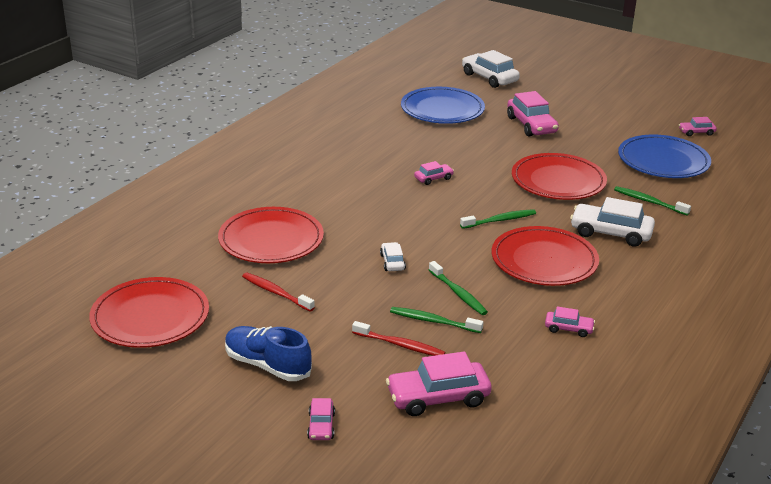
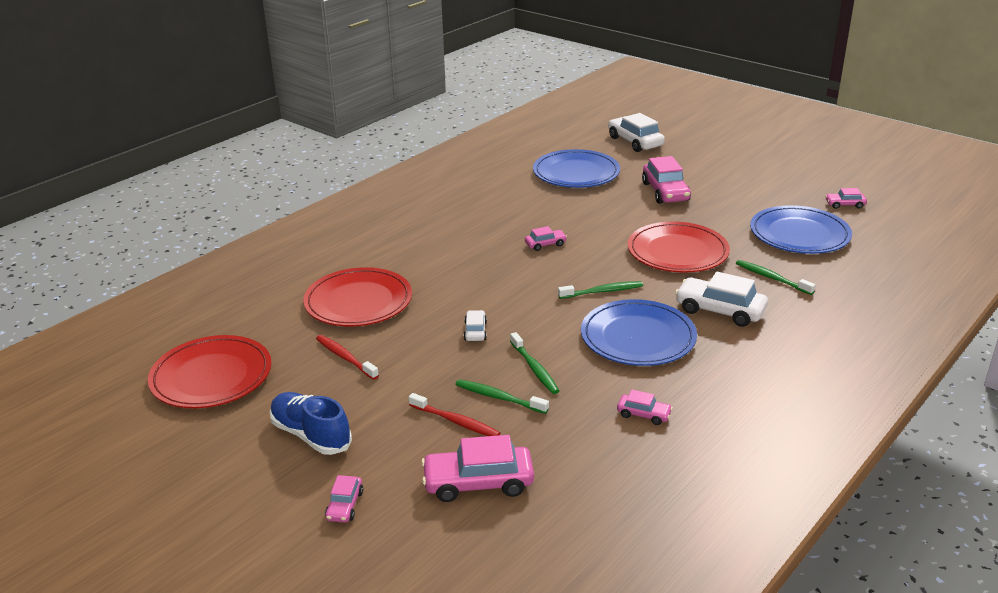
camera: 10 degrees right, 0 degrees up
(544, 260) = (638, 337): red plate -> blue plate

